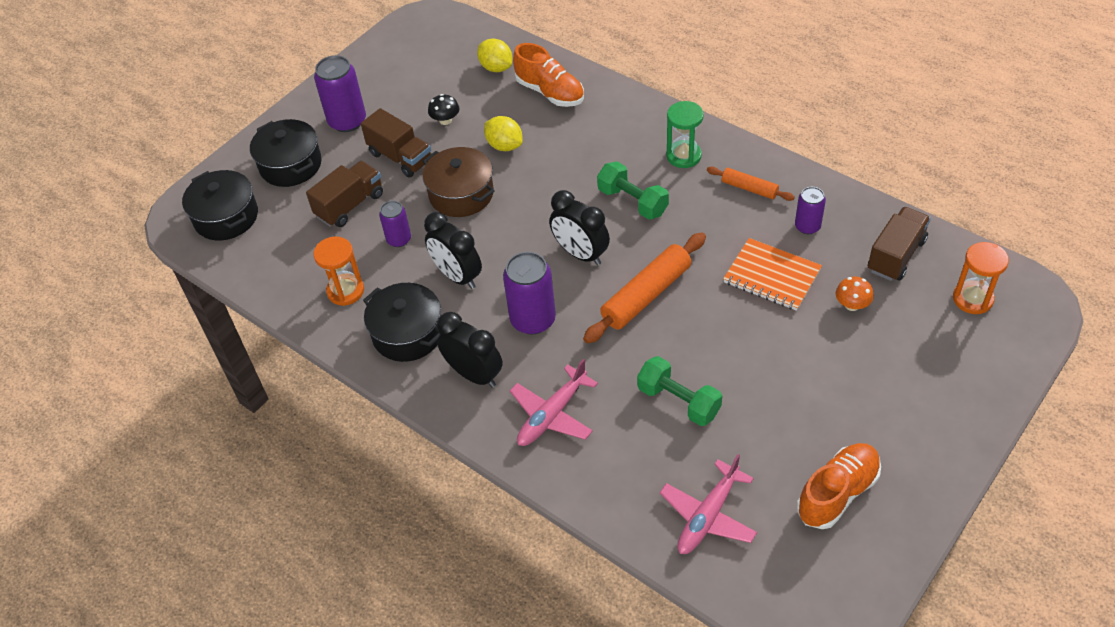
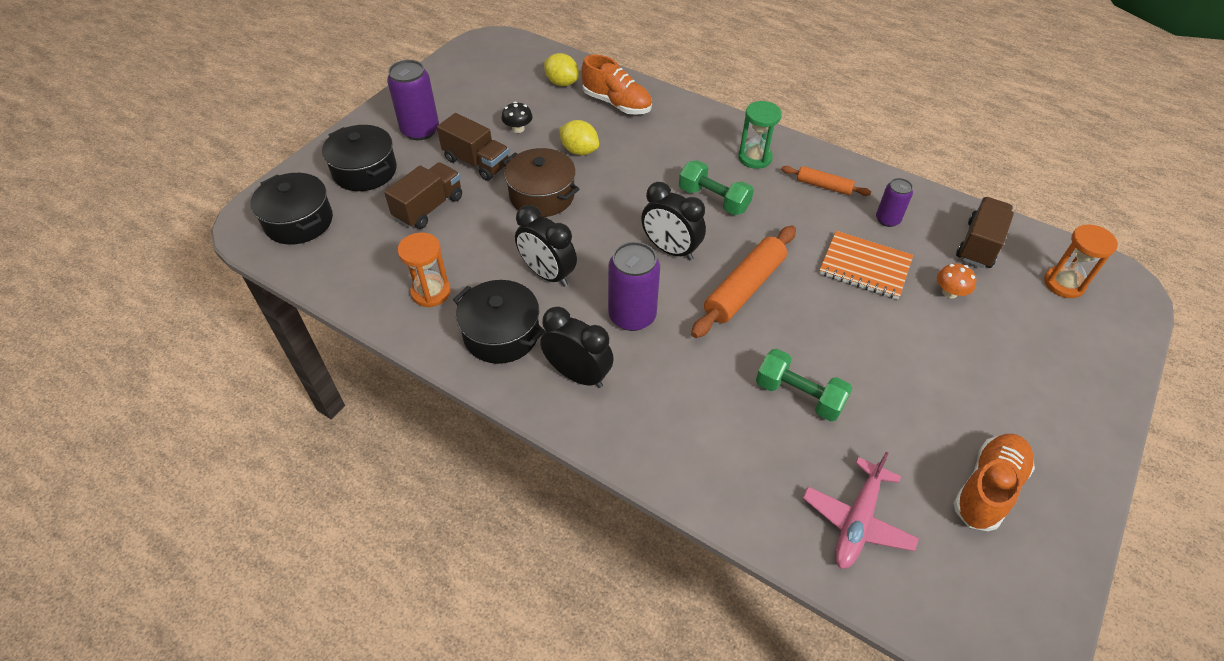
camera: 10 degrees left, 0 degrees up
(399, 239) = (482, 240): purple can -> none
(552, 414) = (668, 414): pink plane -> none

